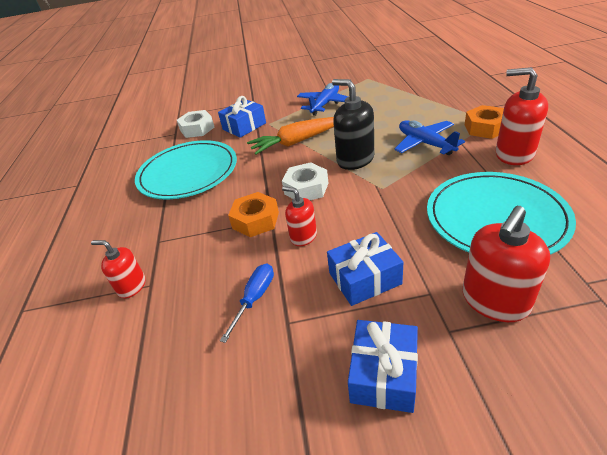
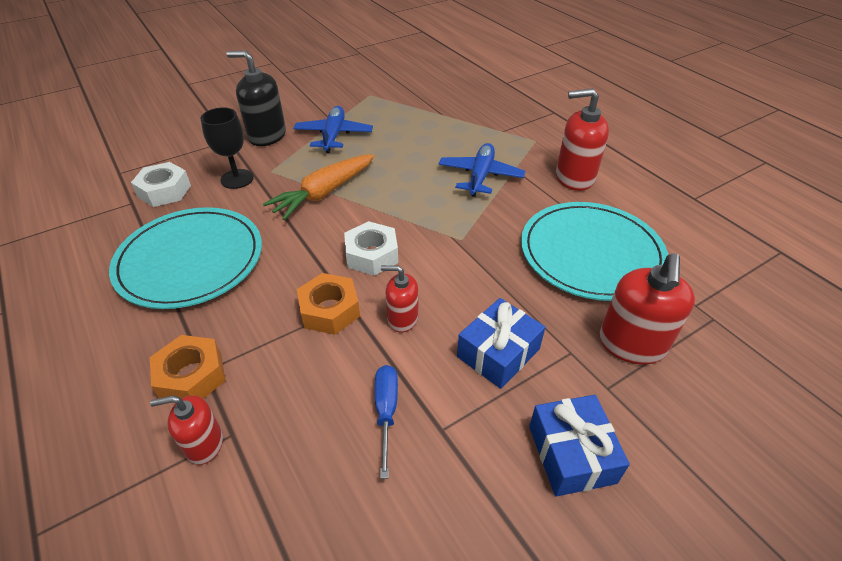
camera: 30 degrees left, 5 degrees up
(244, 126) = (237, 179): blue gift -> black goblet
(355, 159) = (411, 207): black soap dispenser -> black soap dispenser (267, 136)
(425, 143) = (480, 176): blue plane -> blue plane turned 75 degrees clockwise
(485, 128) = (533, 149): orange nut -> orange nut (191, 376)

